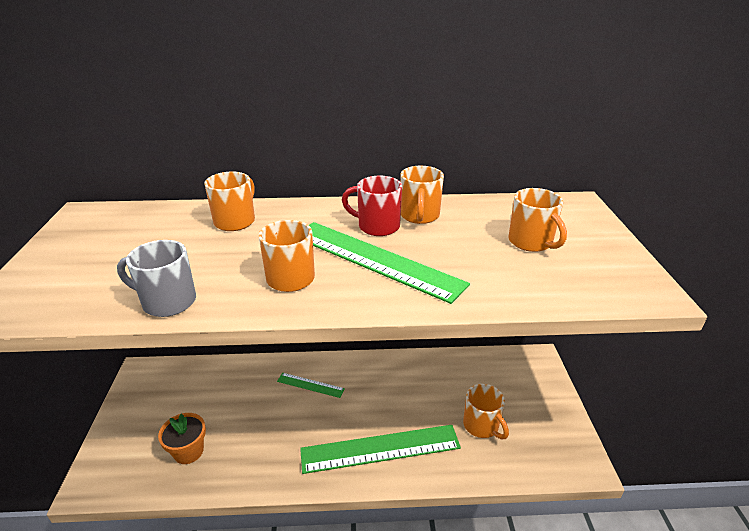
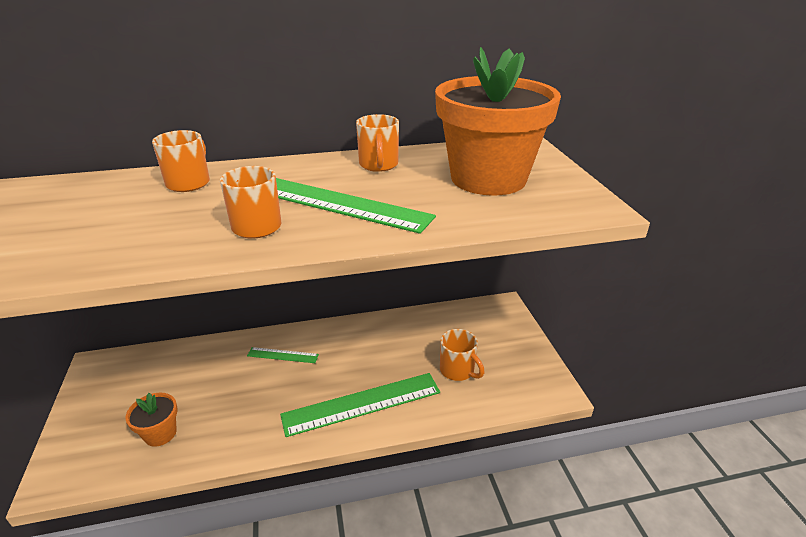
camera: 10 degrees left, 0 degrees up
(167, 302) = (127, 258): grey mug -> none
(377, 226) = (338, 177): red mug -> none
(531, 242) = (488, 178): orange mug -> orange flower pot

